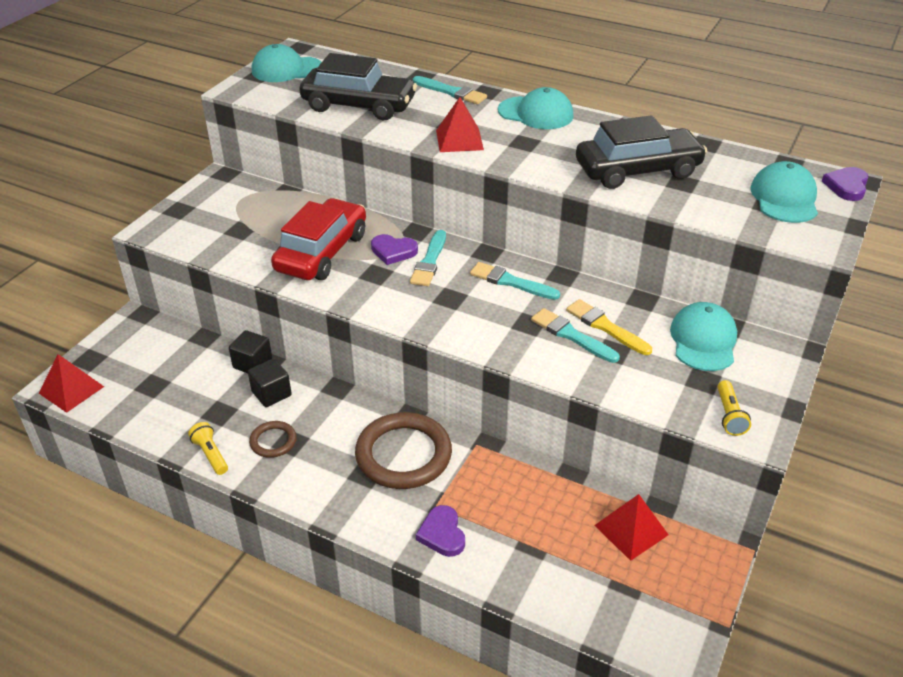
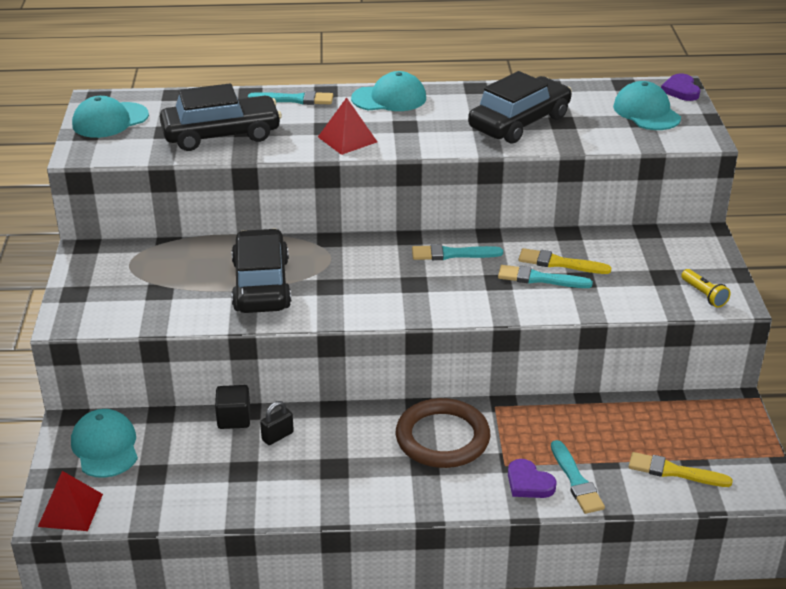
camera: 30 degrees left, 5 degrees down
(210, 454) = (271, 507): yellow flashlight -> none
(271, 394) = (277, 436): black cube -> black padlock
(273, 441) = (318, 473): brown ring -> none
(322, 252) = (261, 285): red car -> black car
(393, 251) = (326, 262): purple heart -> none
(429, 261) = (367, 260): turquoise brush -> turquoise brush (576, 481)
(594, 589) = (674, 471): none -> yellow brush
(631, 530) = (665, 420): red pyramid -> none
(703, 340) = (639, 248): turquoise cap -> turquoise cap (105, 447)

